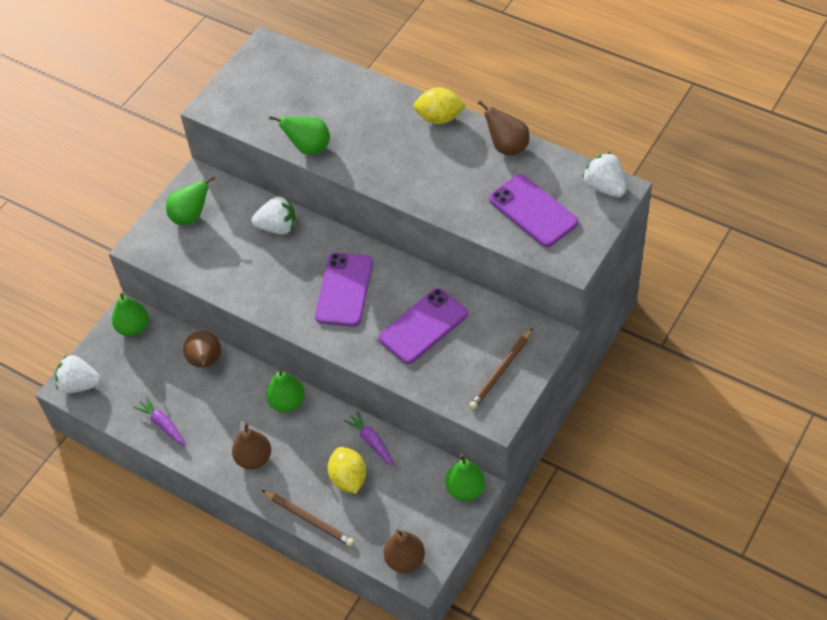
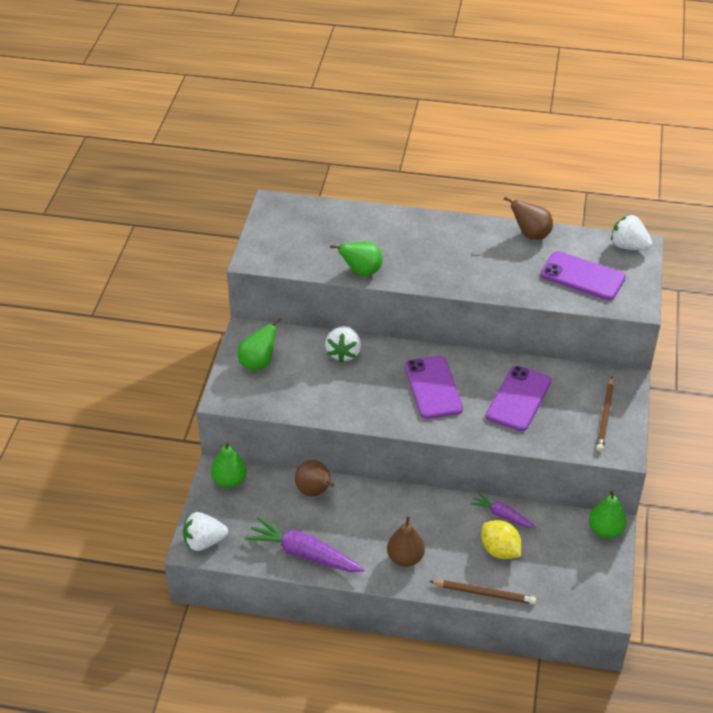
camera: 25 degrees left, 10 degrees down
(163, 425) = (304, 554): purple carrot -> purple carrot, size x1.76
(277, 227) = (343, 353): white strawberry -> white strawberry turned 120 degrees clockwise
(287, 402) = (409, 504): green pear -> none
(405, 560) = (587, 601): brown pear -> none
(439, 118) = (460, 226): yellow lemon -> none

